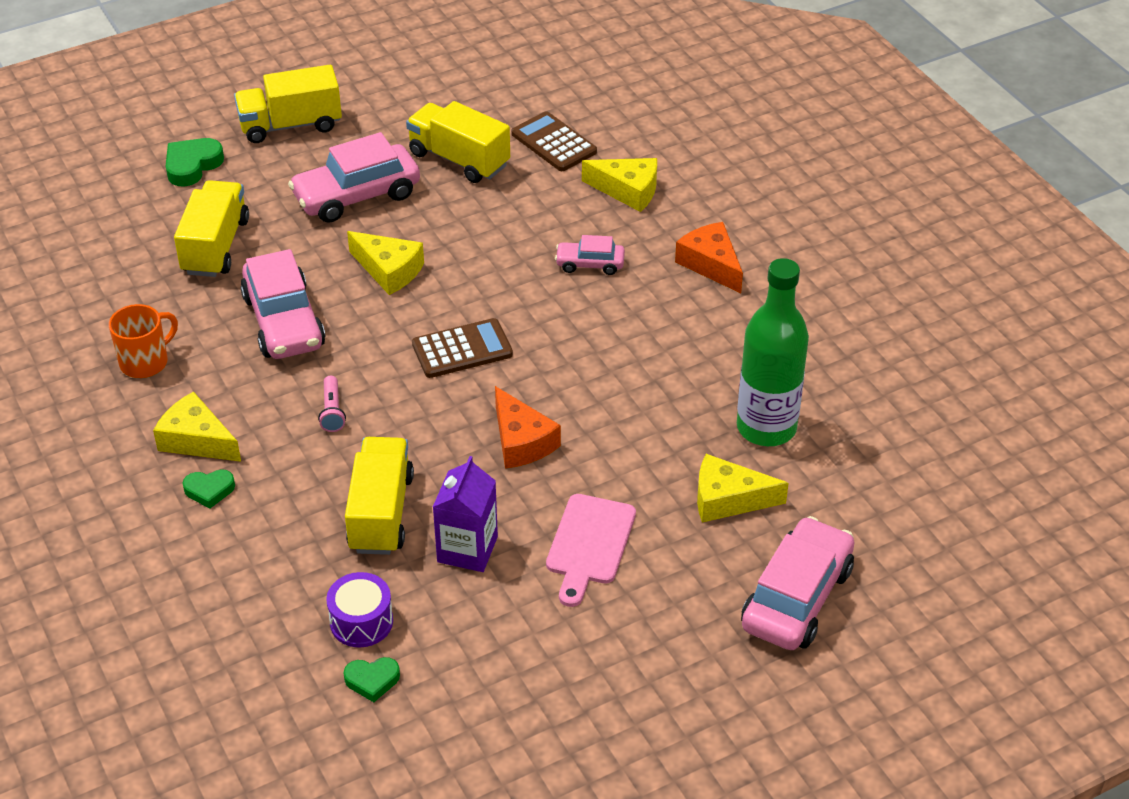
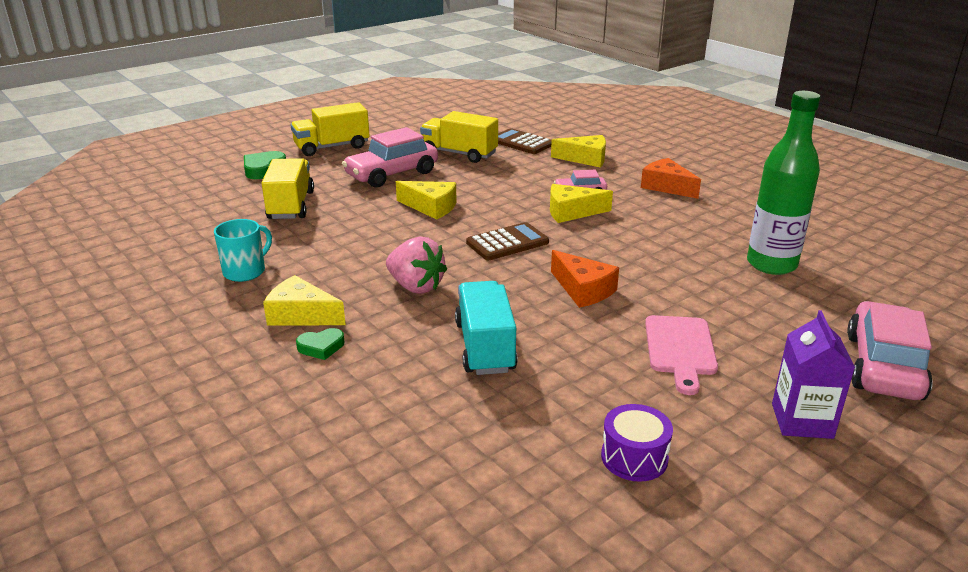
camera: 10 degrees left, 15 degrees down
(145, 362) = (245, 271): orange mug -> turquoise mug
(284, 322) = (357, 240): pink car -> none
(332, 411) = (416, 286): pink flashlight -> pink strawberry
(361, 622) = (500, 429): purple drum -> purple drum (634, 457)
(372, 680) = (532, 478): green heart -> none
(381, 513) = (485, 347): yellow truck -> turquoise truck
(467, 549) = (575, 364): purple carton -> purple carton (802, 421)
(728, 499) = (775, 308): yellow cheese -> yellow cheese (571, 212)

